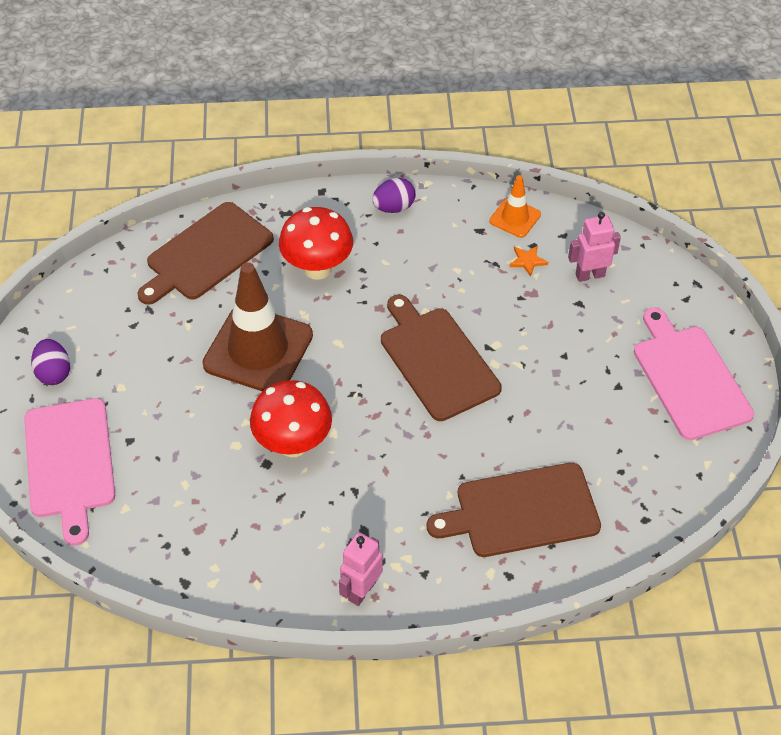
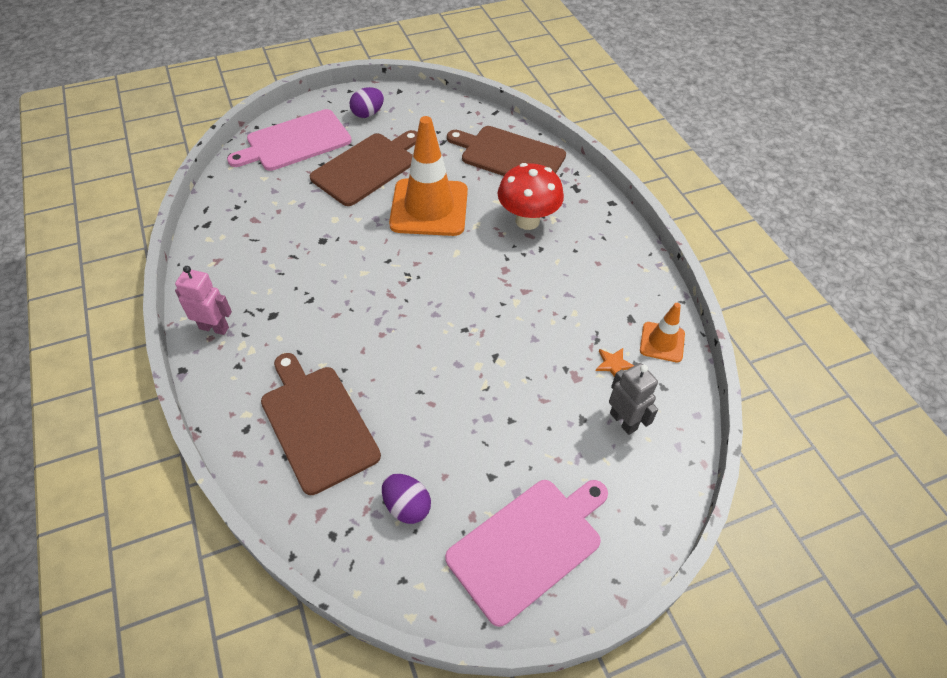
camera: 70 degrees right, 0 degrees up
(258, 350) = (429, 208): brown traffic cone -> orange traffic cone
(293, 444) = (345, 251): red mushroom -> none
(394, 207) = (621, 252): purple egg -> purple egg (407, 506)
(437, 360) = (464, 322): brown cutting board -> brown cutting board (367, 167)
(590, 275) = (623, 421): pink robot -> grey robot

